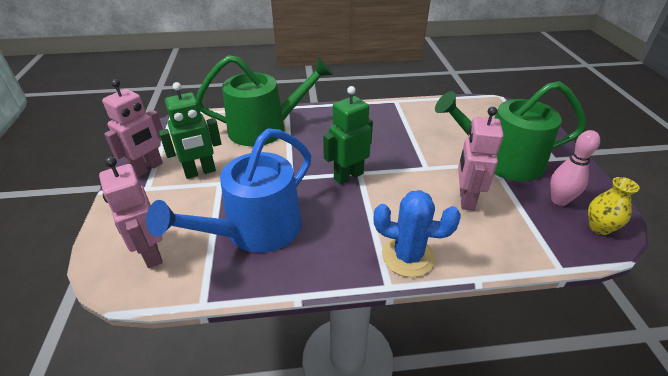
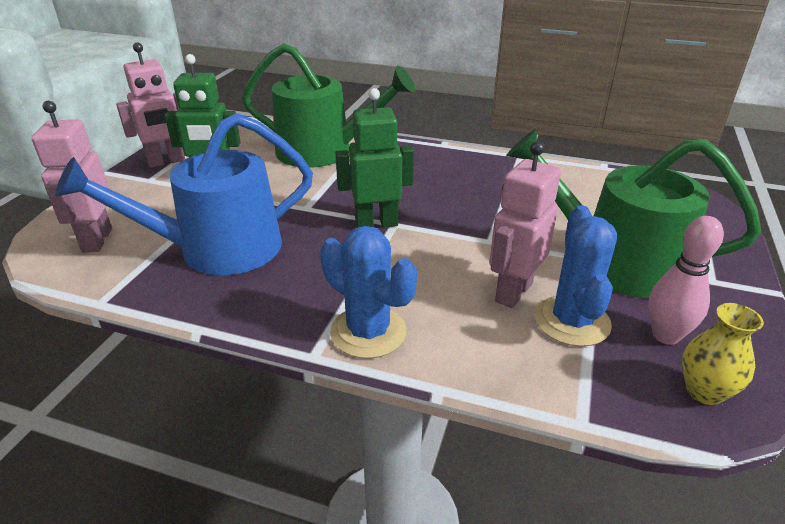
camera: 25 degrees right, 5 degrees down
(509, 208) = (572, 321): none -> blue cactus

